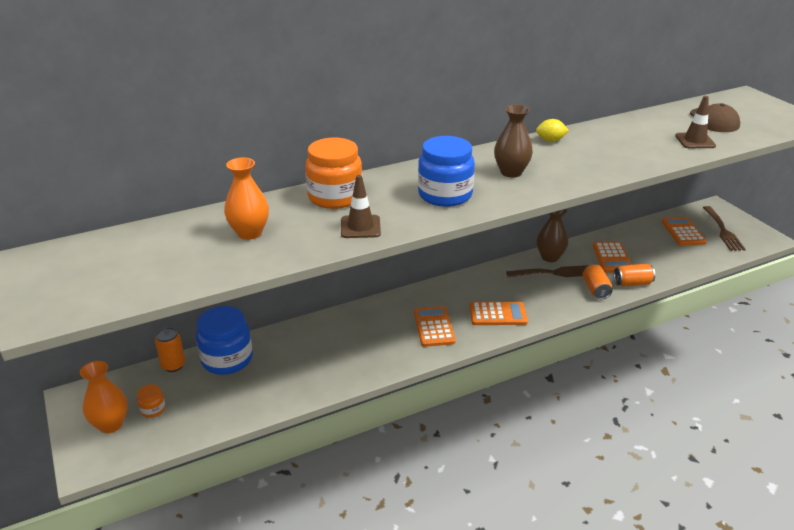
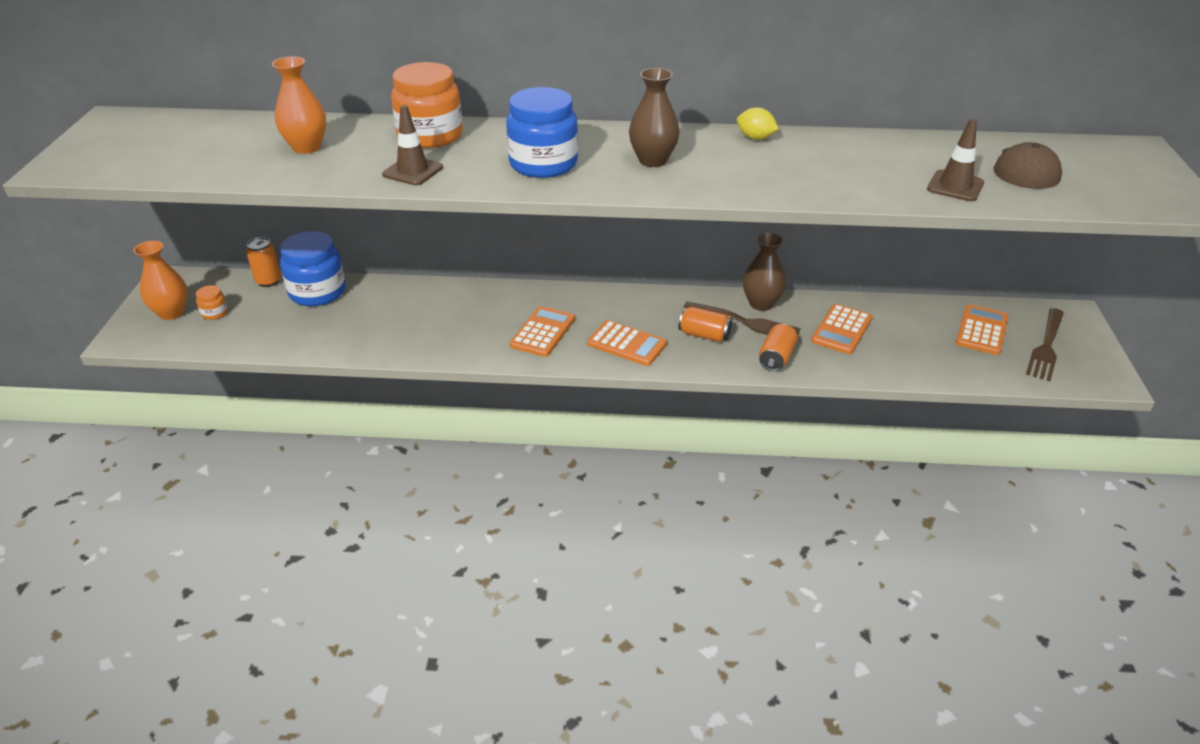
camera: 30 degrees right, 5 degrees up
(632, 283) = (833, 367): orange can -> orange can (704, 335)

